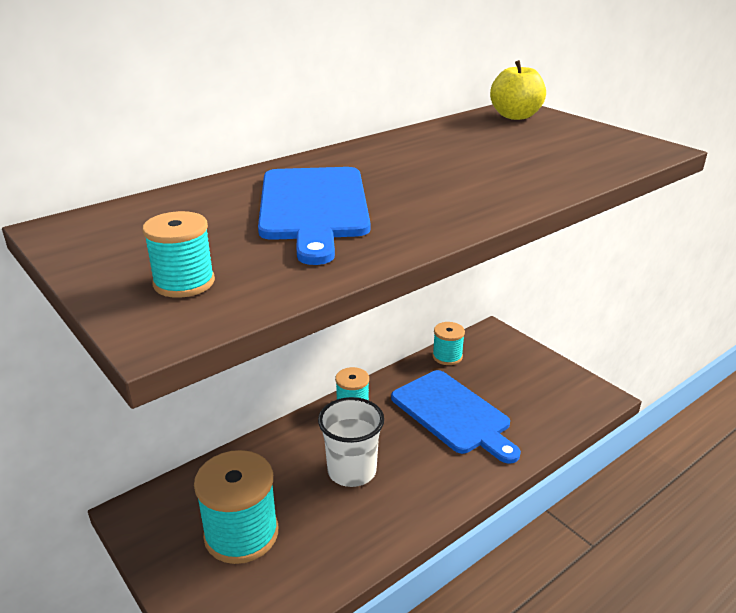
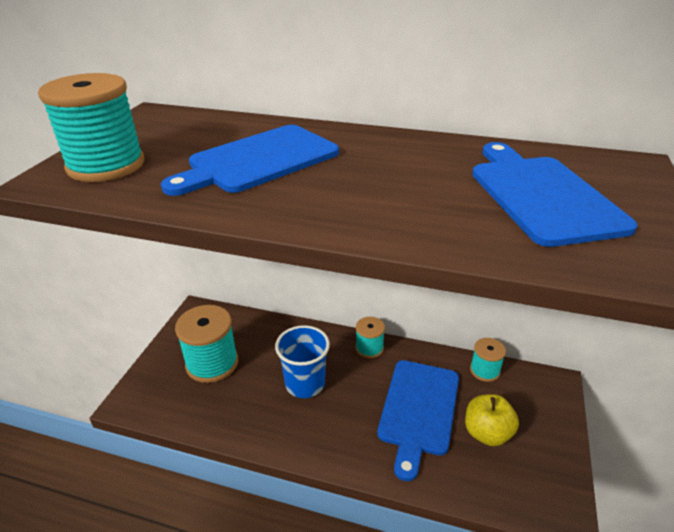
camera: 55 degrees right, 5 degrees up
(184, 283) = (106, 165): turquoise spool -> turquoise spool, size x1.79
(352, 471) = (305, 384): white cup -> blue cup
(515, 116) = (606, 169): yellow apple -> yellow apple (487, 433)
(527, 142) = (541, 195): none -> blue cutting board

